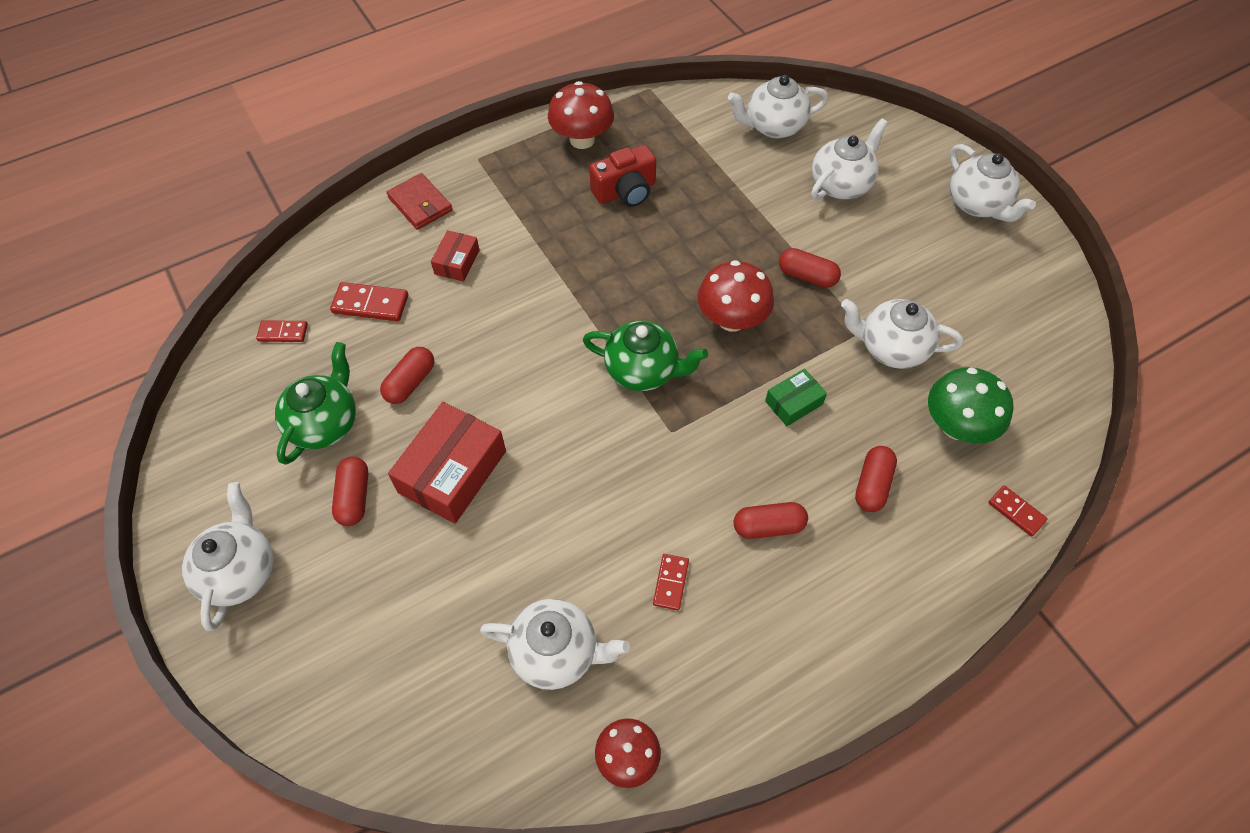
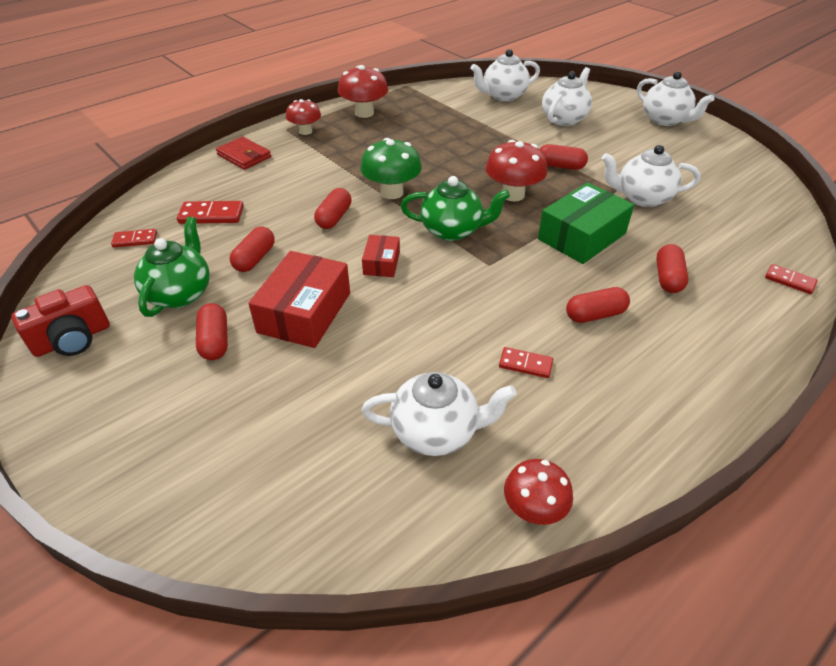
camera: 10 degrees left, 15 degrees down
(240, 571) = (105, 412): white teapot -> none
(457, 262) = (281, 184): red box -> red box (381, 263)
(501, 167) = (305, 131): none -> red mushroom
(509, 329) = (334, 218): none -> red capsule
(625, 191) = (405, 135): red camera -> red camera (72, 339)
(670, 582) = (525, 364): red domino -> red domino turned 75 degrees counterclockwise
(793, 403) = (582, 236): green box -> green box, size x1.89
(956, 426) = (715, 236): green mushroom -> green mushroom (392, 192)

